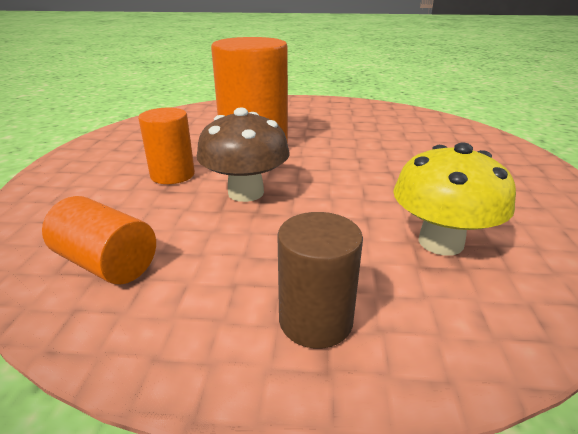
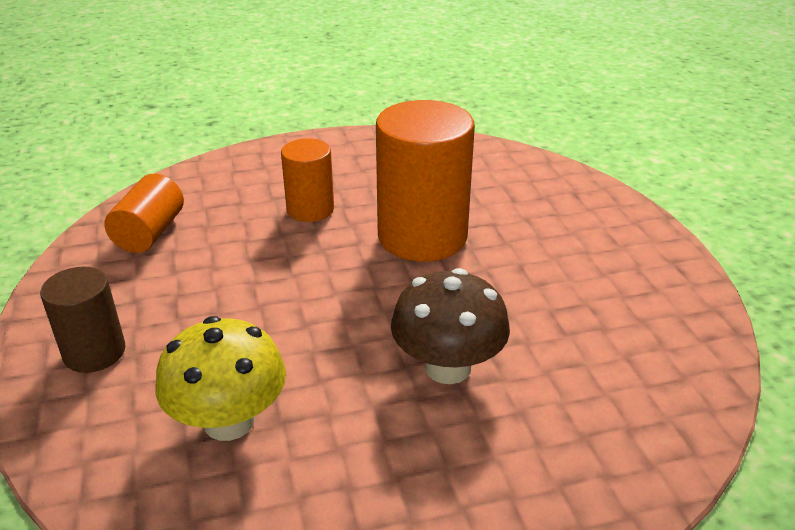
camera: 70 degrees right, 5 degrees up
(246, 193) = (290, 264): brown mushroom -> brown mushroom (447, 367)

